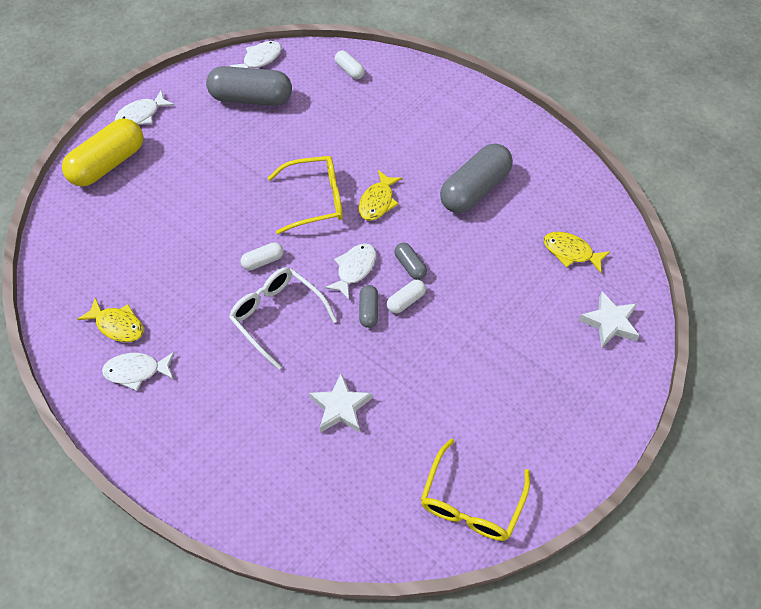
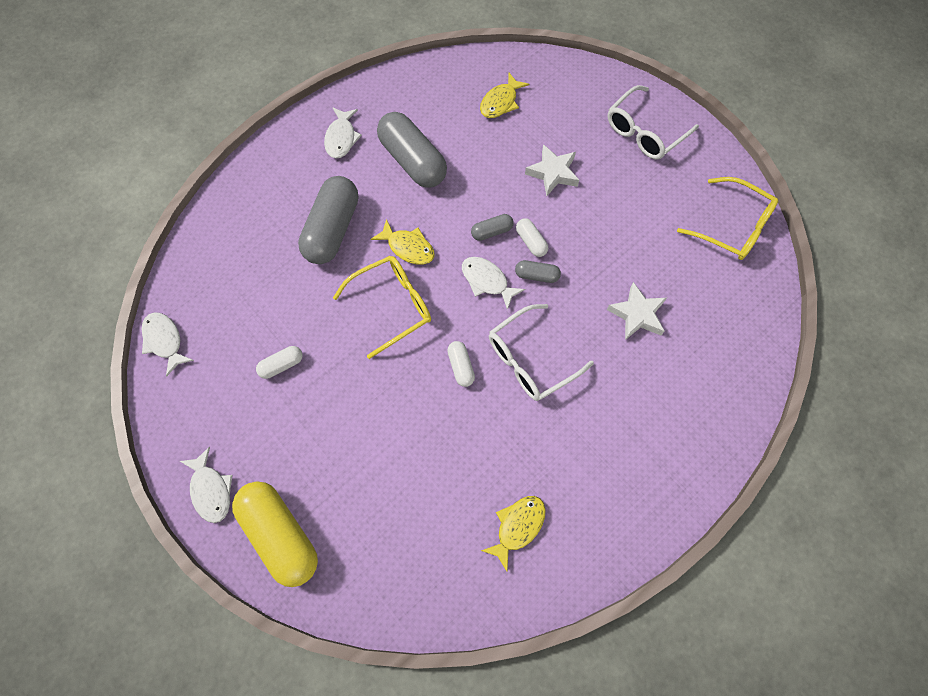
camera: 80 degrees left, 10 degrees up
(136, 371) = (577, 507): white fish -> white fish (341, 138)
(251, 98) = (225, 356): grey capsule -> grey capsule (332, 229)
(315, 200) = (392, 306): yellow glasses -> yellow glasses turned 60 degrees clockwise
(349, 70) = (216, 247): white capsule -> white capsule (282, 365)
(577, 397) = (644, 132): none -> white glasses
(610, 323) = (577, 92): white star -> white star (553, 173)

